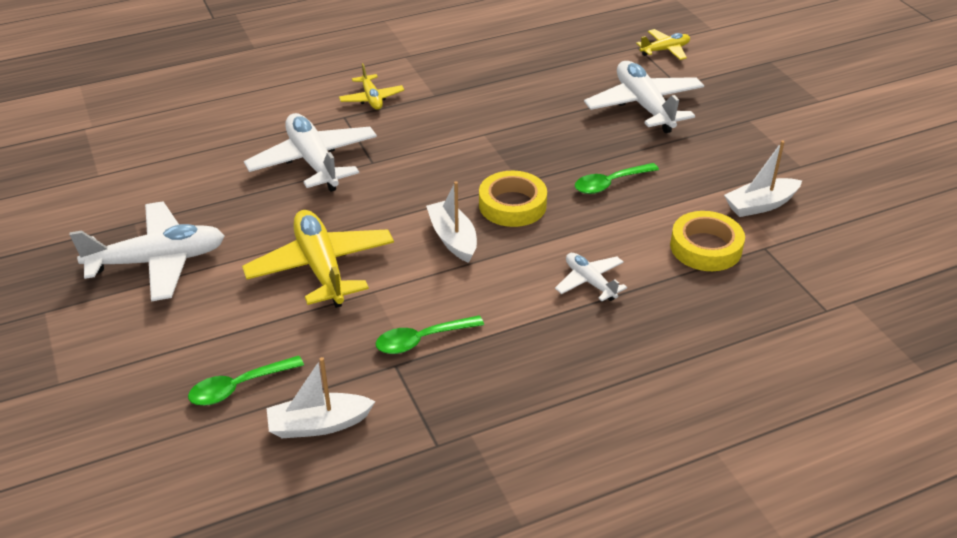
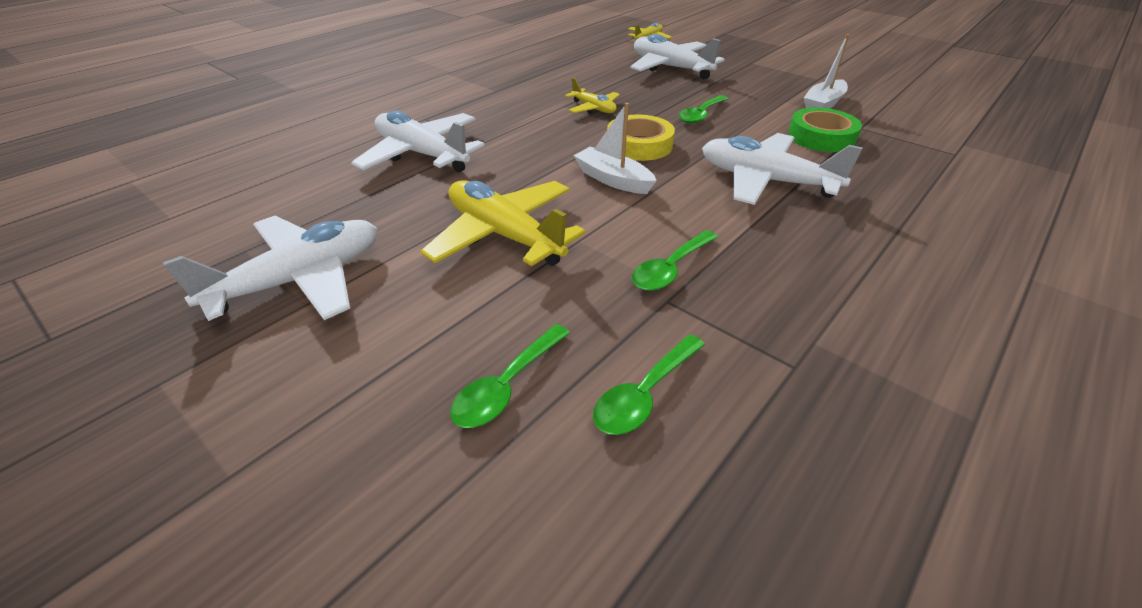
camera: 25 degrees left, 0 degrees up
(319, 424) = (644, 394): white boat -> green spoon
(371, 98) = (441, 102): yellow plane -> yellow plane (593, 108)
(590, 282) = (765, 181): white plane -> white plane, size x1.89
(705, 247) = (821, 137): yellow tape -> green tape

